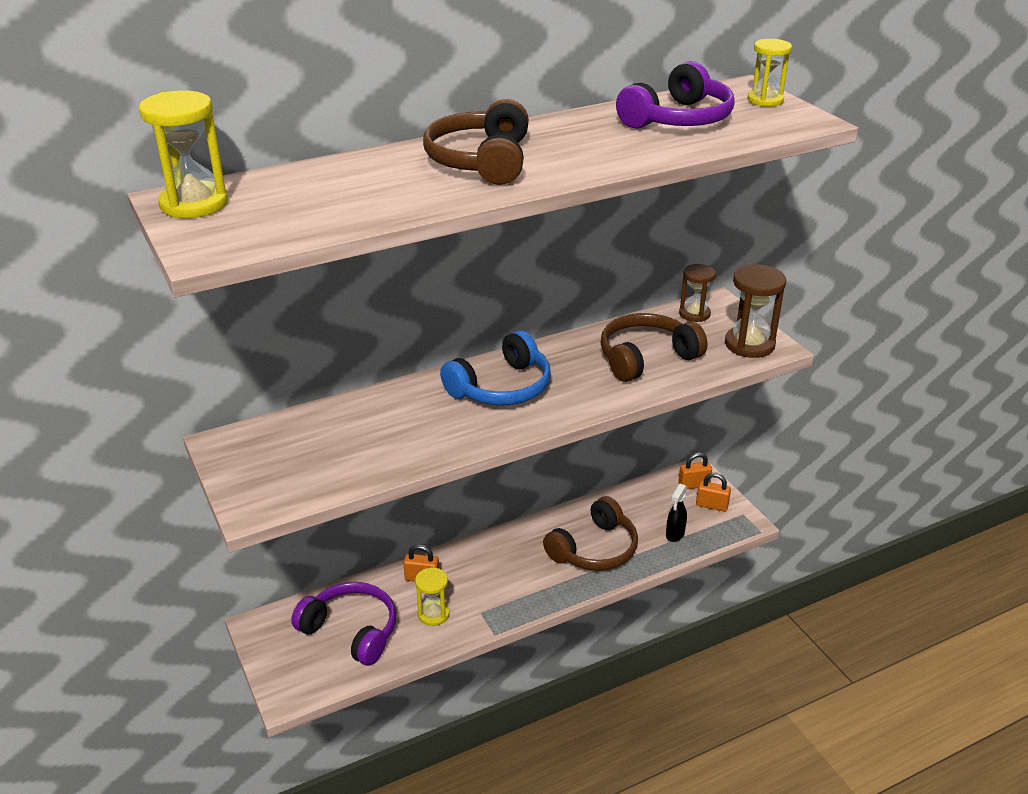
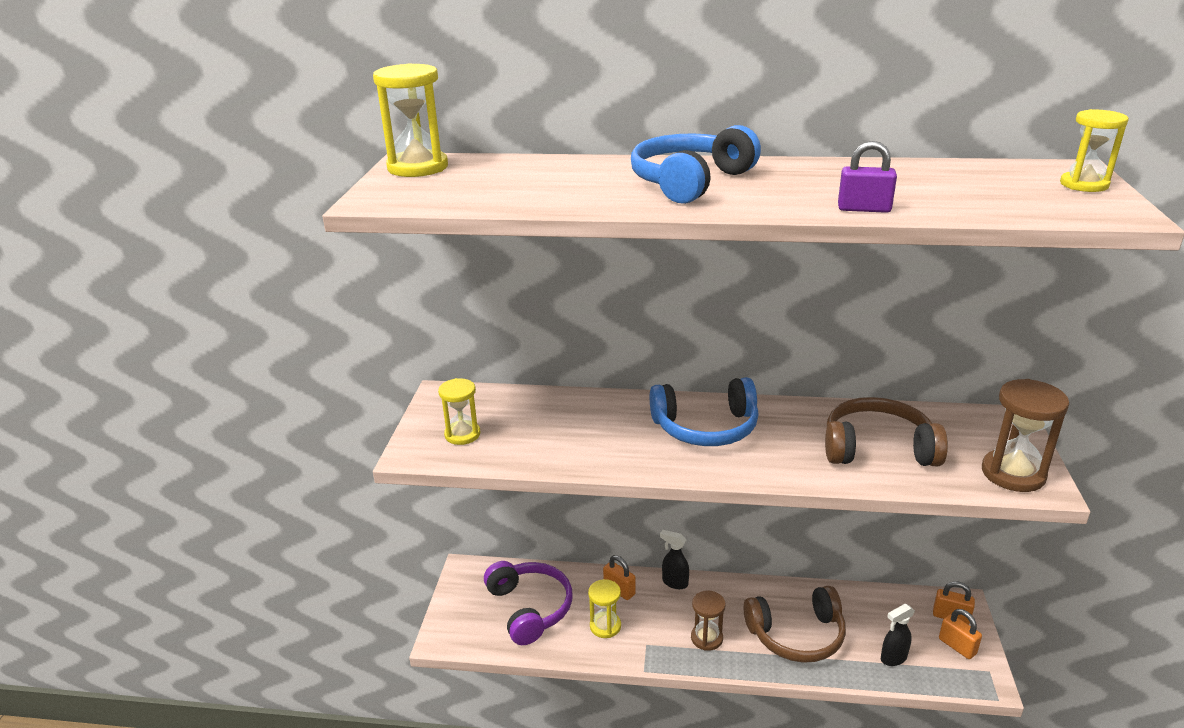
camera: 35 degrees right, 5 degrees down
(285, 473) = (462, 434): none -> yellow hourglass
(466, 551) = (674, 583): none -> black spray bottle
(481, 161) = (690, 182): brown headphones -> blue headphones
(645, 156) = (864, 209): none -> purple padlock
(678, 119) = (949, 184): purple headphones -> none
(694, 314) = (972, 422): brown hourglass -> brown hourglass (706, 638)

